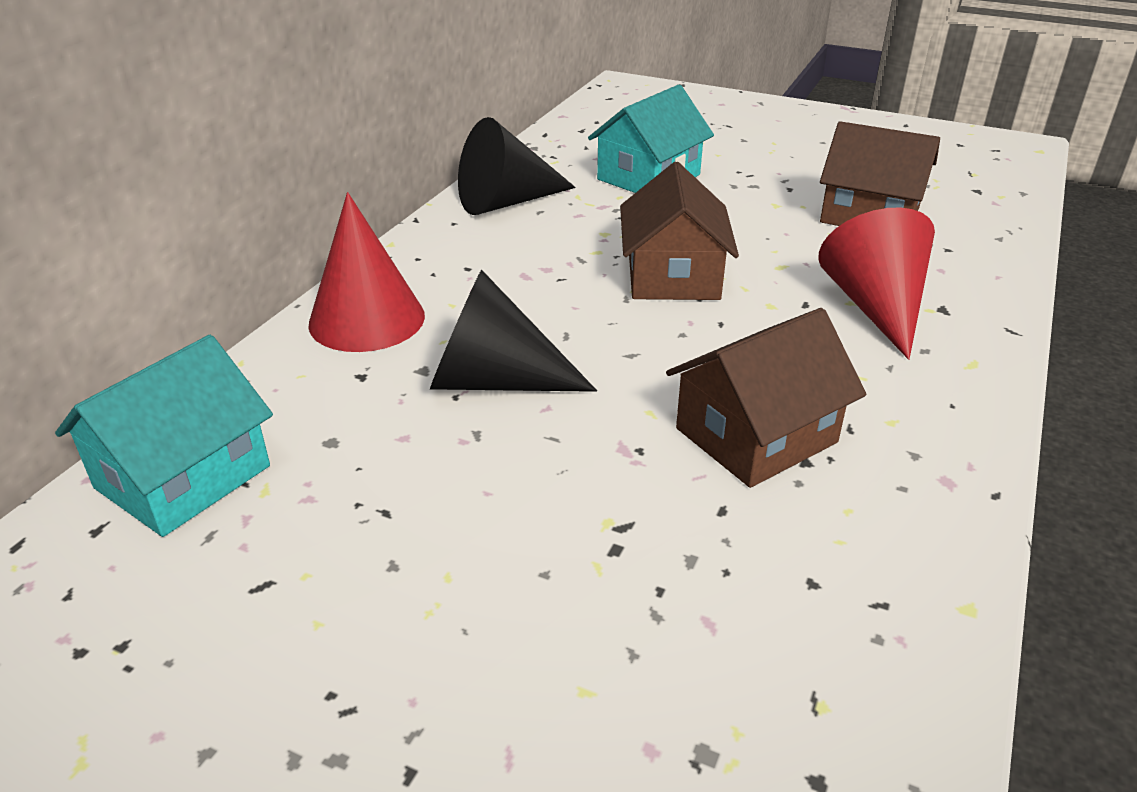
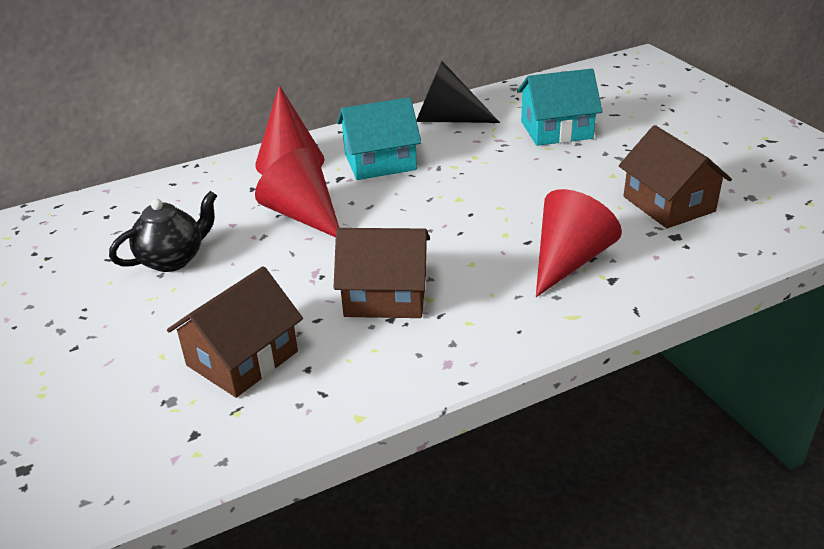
camera: 40 degrees right, 0 degrees up
(183, 477) = (135, 204): turquoise house -> turquoise house (380, 162)
(381, 532) = (173, 259): none -> black teapot
(493, 381) = (303, 215): black cone -> red cone
(673, 276) = (475, 196): brown house -> brown house (242, 358)

